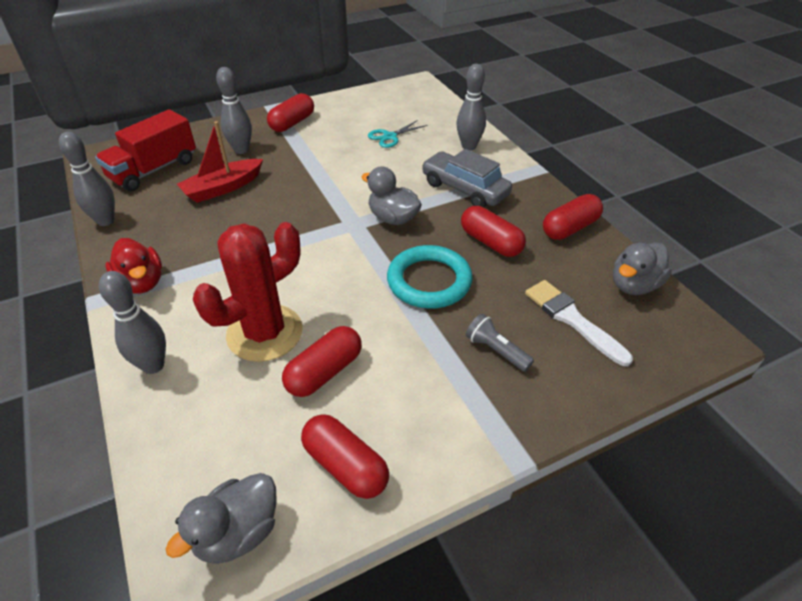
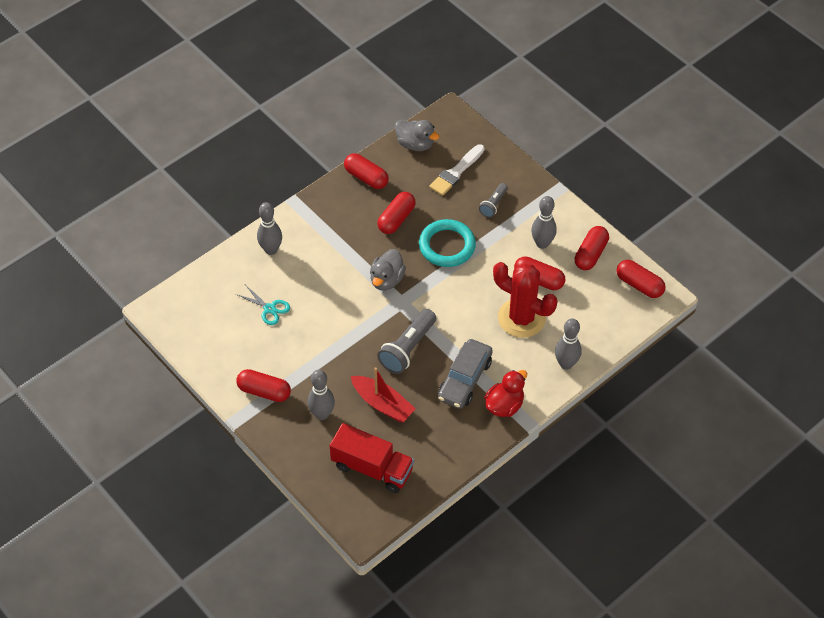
camera: 105 degrees left, 10 degrees up
(106, 221) = (449, 465): grey bowling pin -> grey bowling pin (542, 243)
(238, 532) = (639, 285): grey duck -> red capsule
(282, 217) = (407, 349): none -> grey flashlight
(464, 189) = (336, 243): grey car -> grey car (465, 379)

